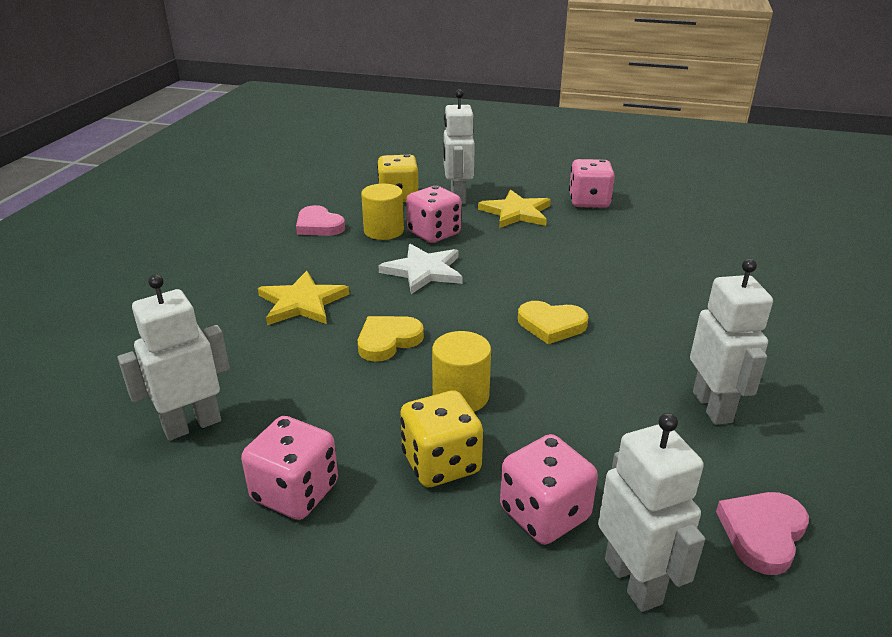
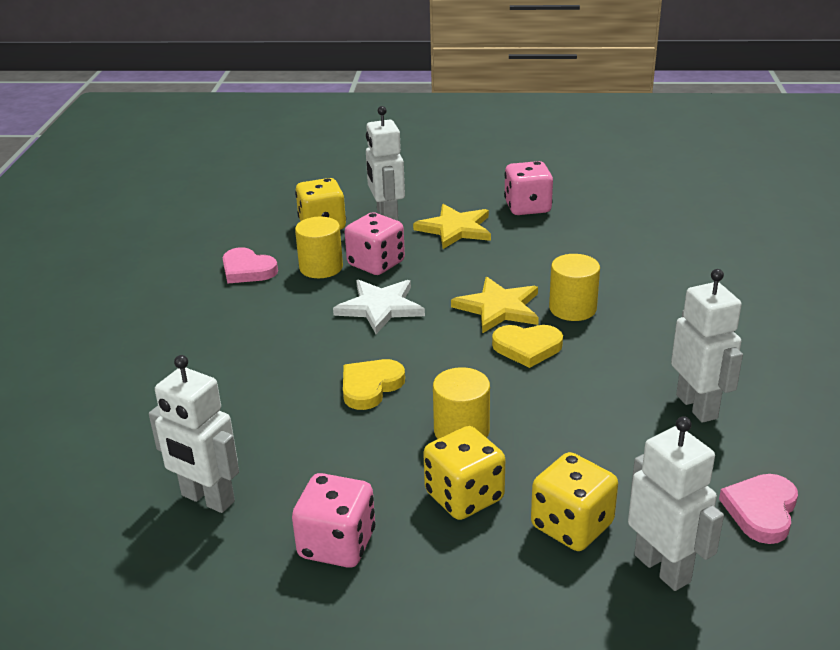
camera: 10 degrees left, 0 degrees up
(192, 425) = (207, 499): white robot -> white robot turned 105 degrees counterclockwise
(302, 302) = (265, 359): yellow star -> yellow star (498, 308)
(544, 514) = (571, 525): pink dice -> yellow dice
(607, 294) = (572, 308): none -> yellow cylinder

